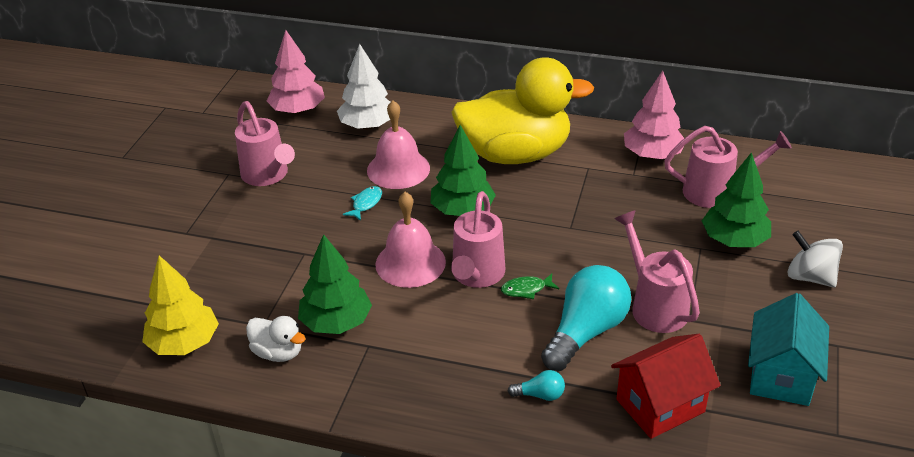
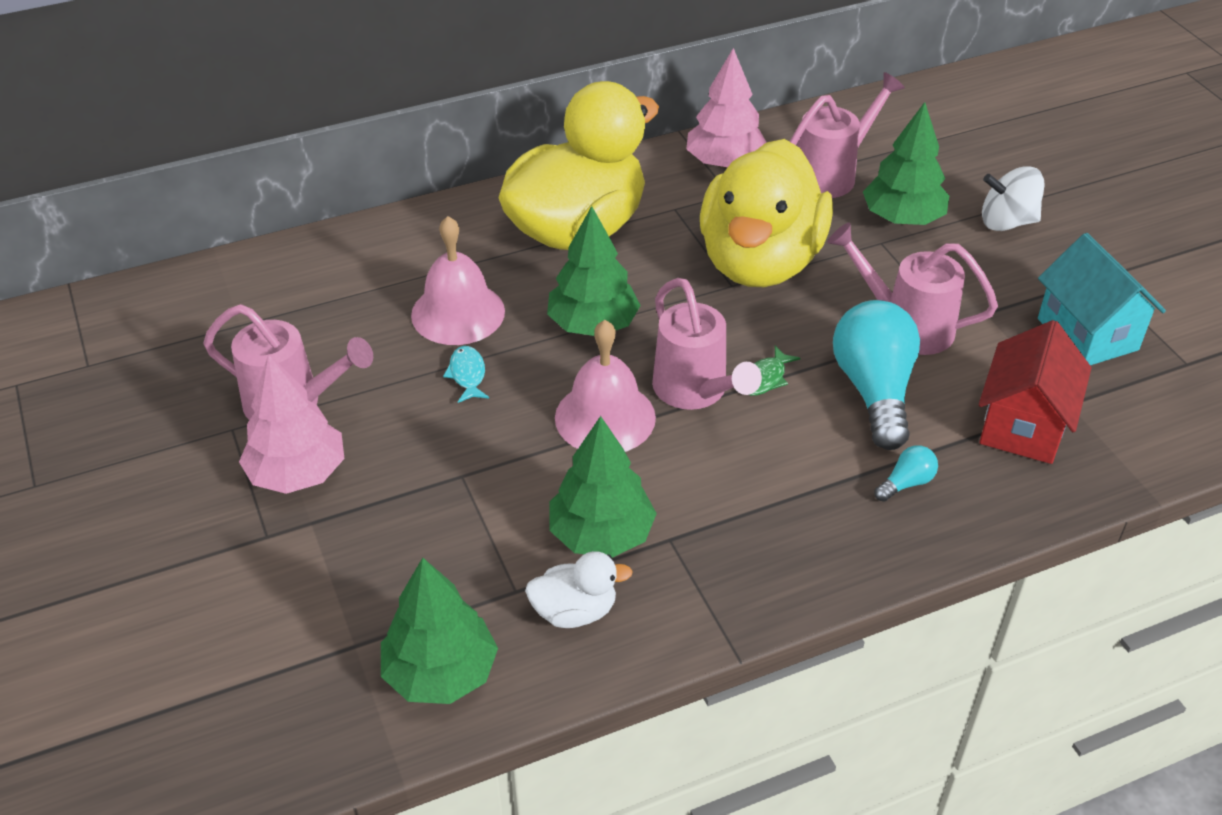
camera: 40 degrees left, 5 degrees up
(184, 343) = (441, 673): yellow tree -> green tree
(298, 110) = (231, 299): pink tree -> pink tree (297, 473)
(367, 125) = (353, 276): white tree -> none
(604, 222) = (760, 262): none -> yellow duck

